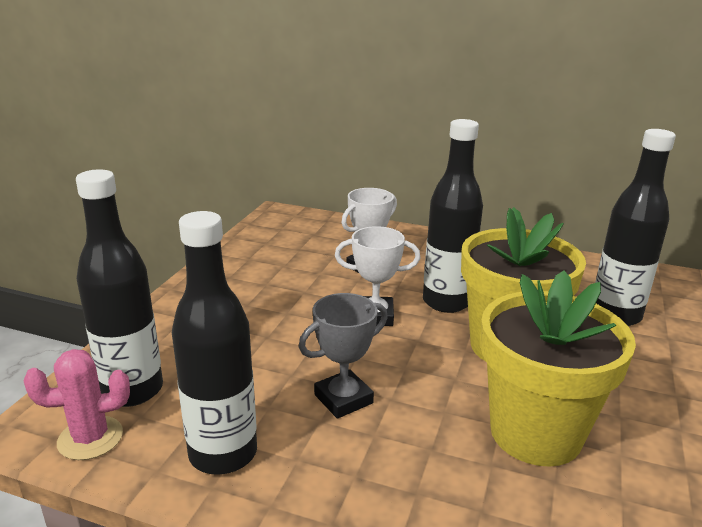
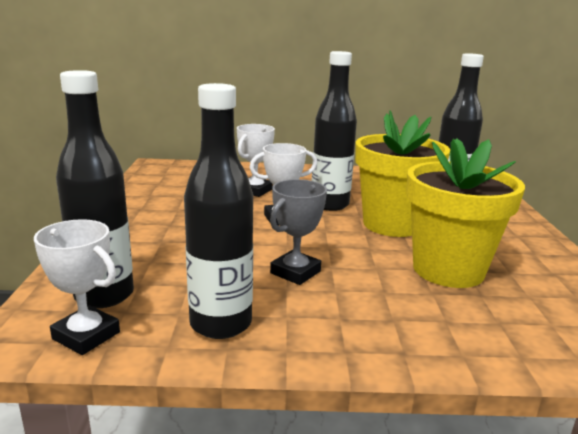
camera: 20 degrees left, 5 degrees down
(90, 438) = (86, 335): pink cactus -> white trophy

